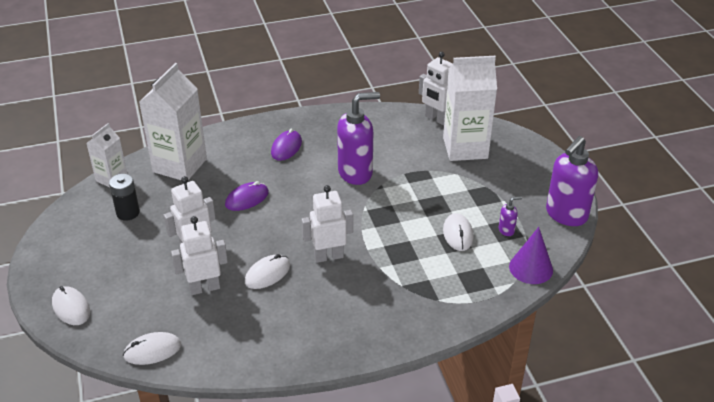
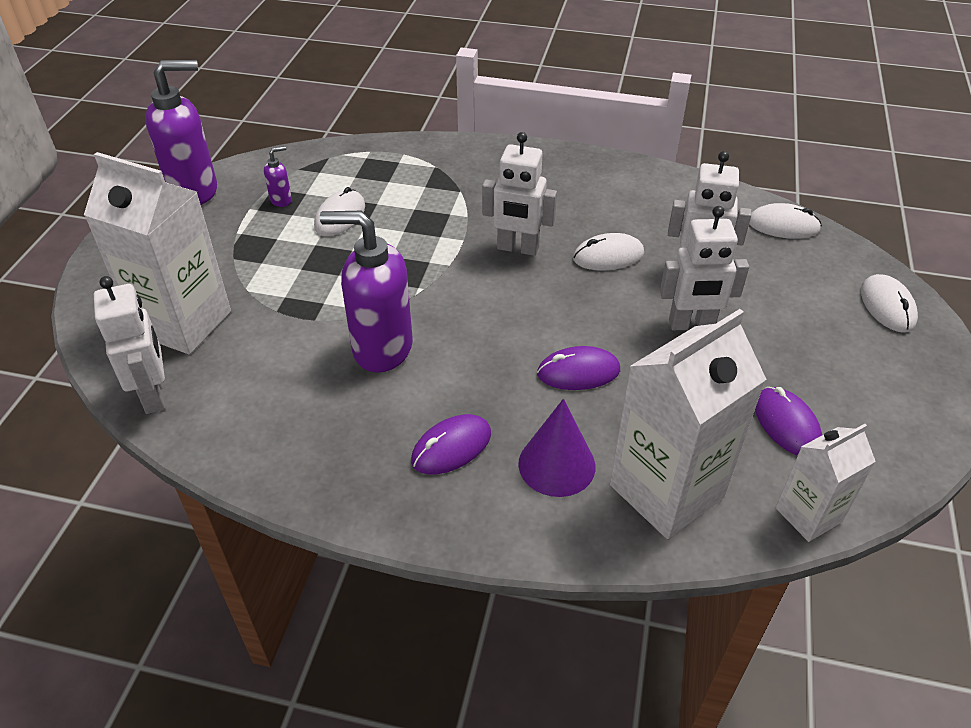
camera: 150 degrees left, 5 degrees up
(128, 213) = (786, 424): black battery -> purple mouse
(506, 230) = (281, 200): purple soap dispenser -> purple soap dispenser turned 135 degrees clockwise
(531, 268) = (307, 159): purple cone -> purple cone (556, 465)

